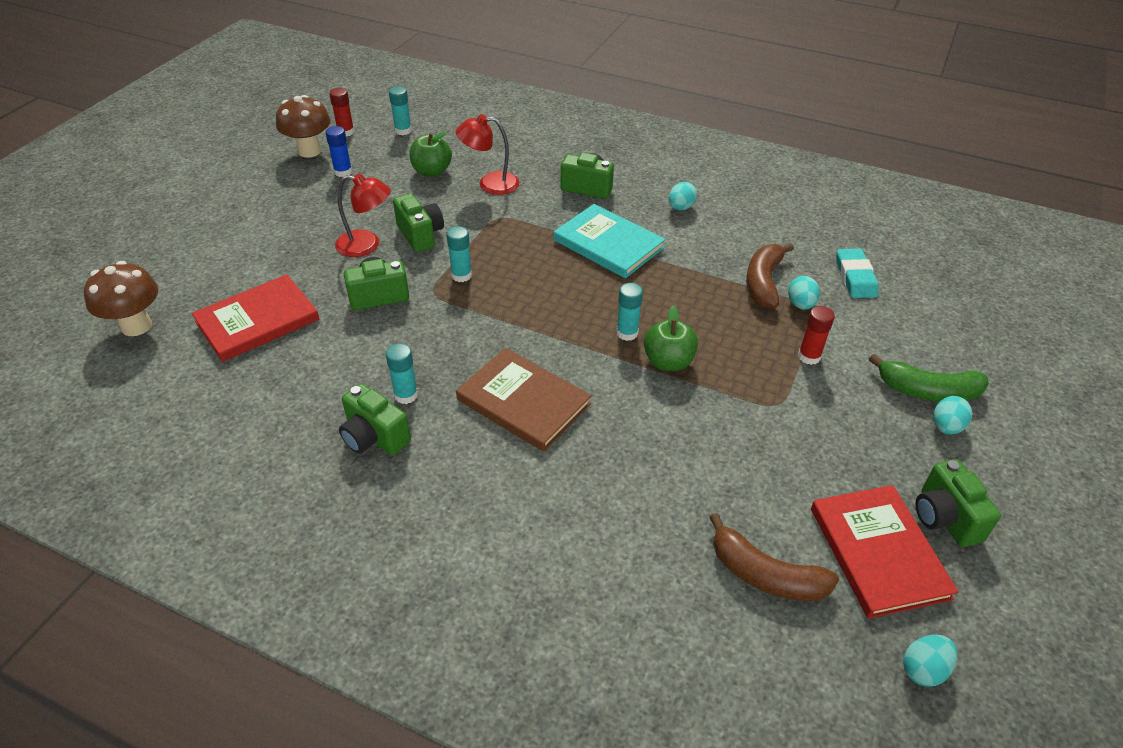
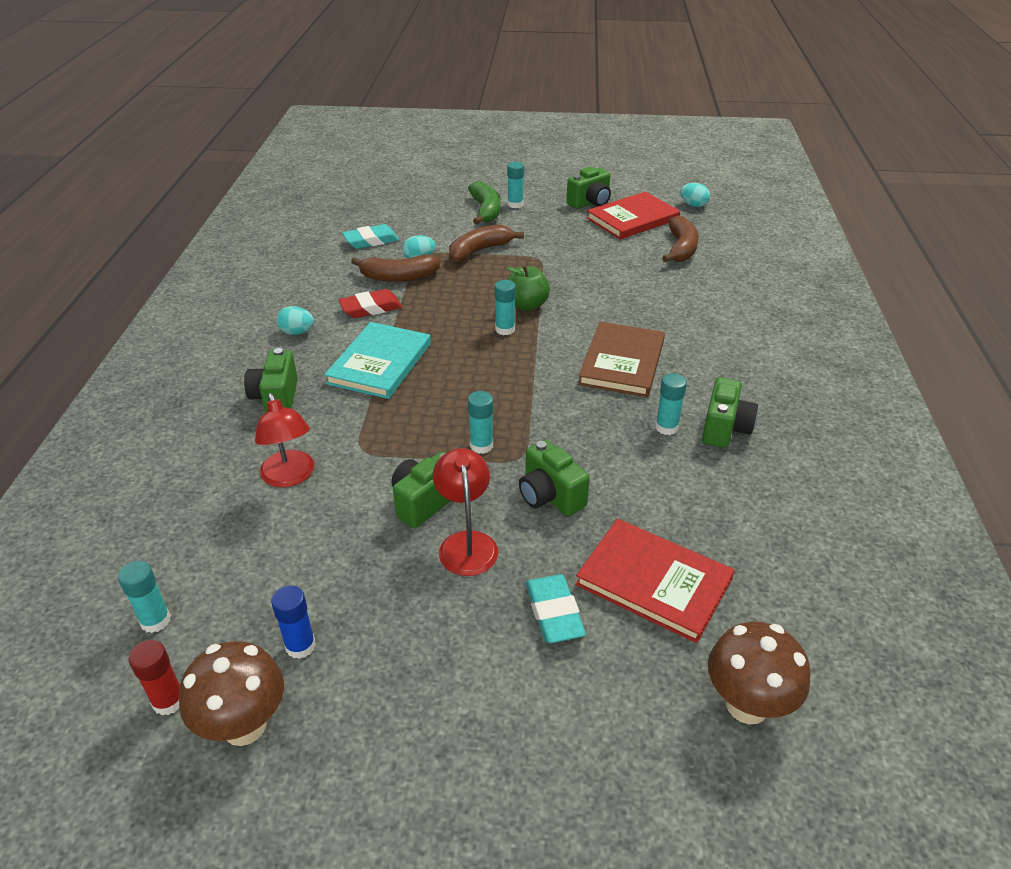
camera: 110 degrees left, 5 degrees down
(277, 267) = (554, 612): none -> turquoise eraser
(432, 171) = (273, 542): green apple -> none
(706, 254) = (371, 308): none -> red eraser
(809, 356) = (479, 251): red glue stick -> brown banana
(946, 427) = (515, 204): turquoise egg -> turquoise glue stick

